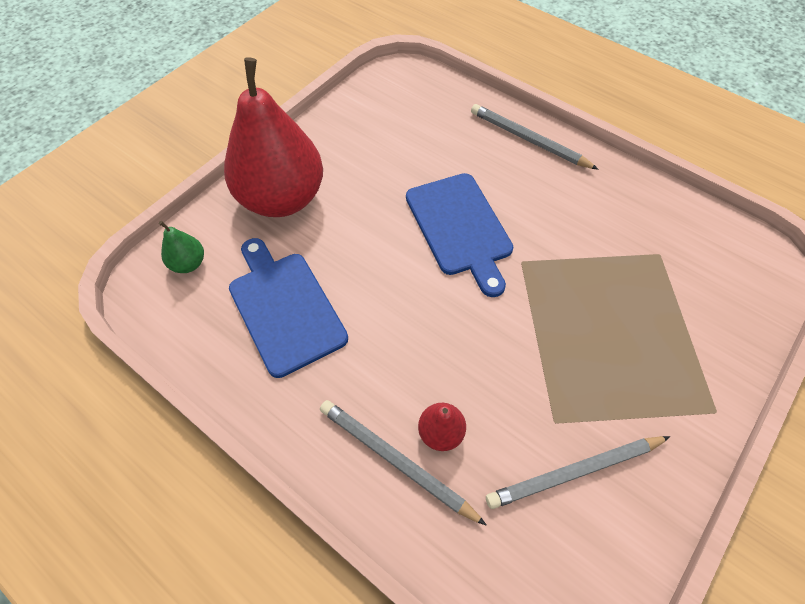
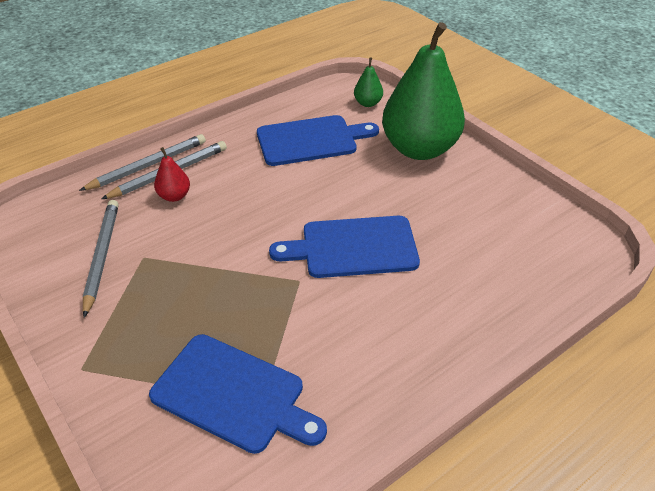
camera: 105 degrees right, 15 degrees down
(282, 199) = (419, 149): red pear -> green pear
(529, 140) = (465, 336): grey pencil -> grey pencil (148, 165)
(666, 275) = (233, 394): none -> blue cutting board

